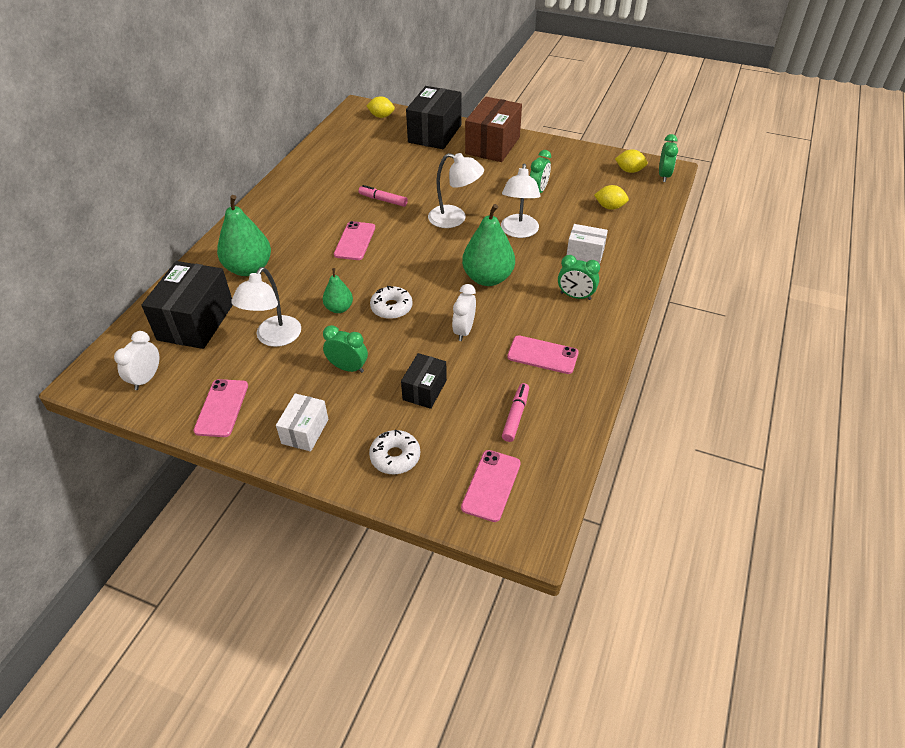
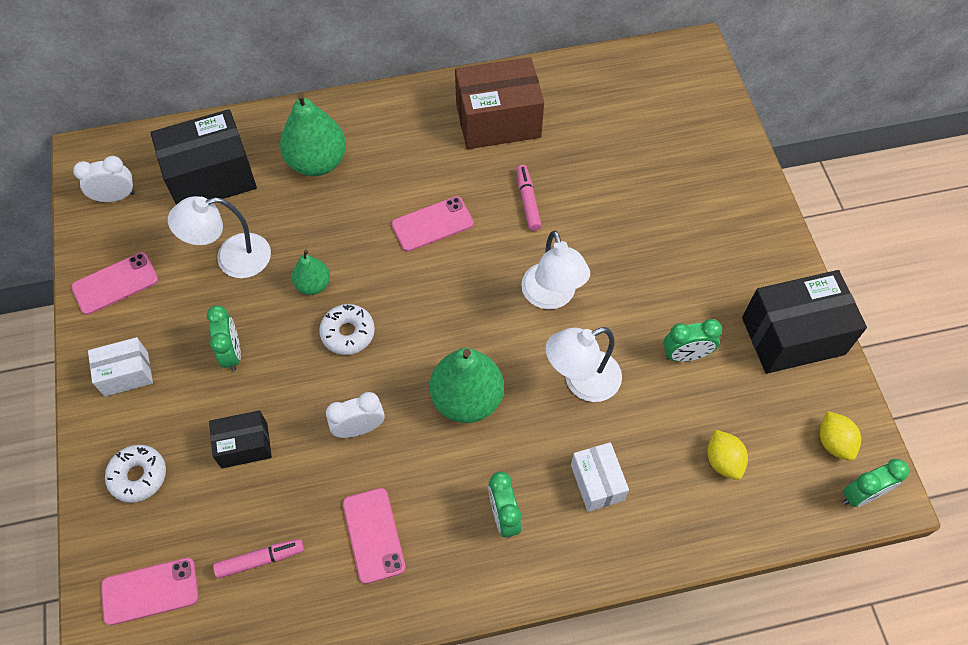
camera: 55 degrees right, 15 degrees up
(381, 116) = (696, 86): yellow lemon -> none
(435, 133) = (711, 165): black box -> black box (793, 336)
(492, 145) = (743, 243): brown box -> brown box (498, 121)

